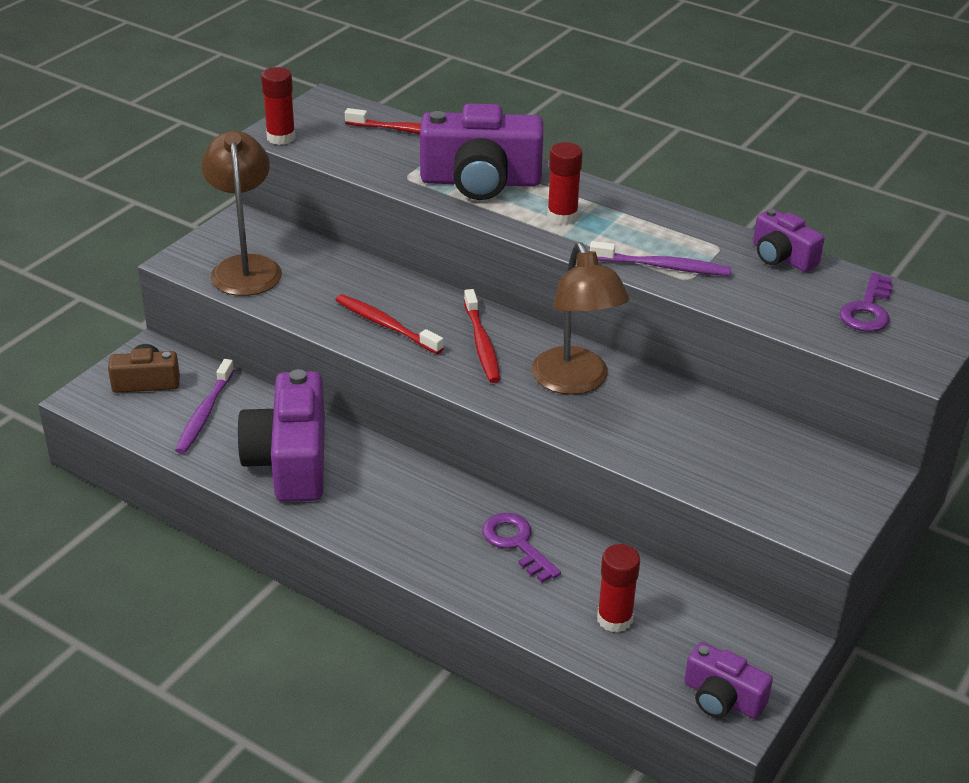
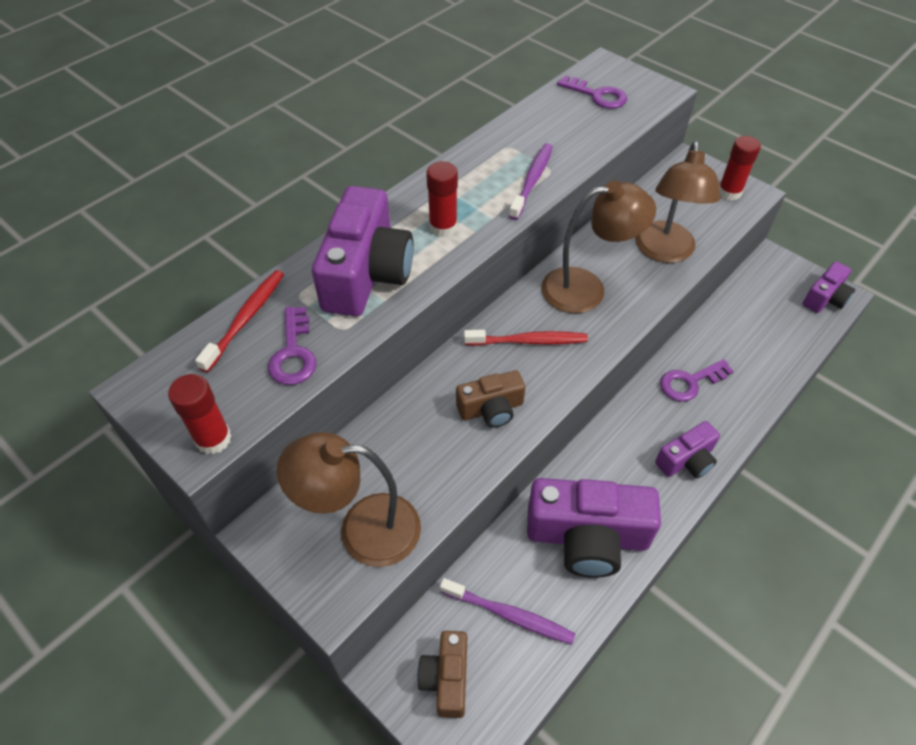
camera: 80 degrees left, 15 degrees up
(373, 158) = (293, 353): none -> purple key
(386, 325) = (491, 409): red toothbrush -> brown camera
(614, 619) = (763, 338): red glue stick -> red glue stick (729, 192)
(665, 445) = (664, 252): none -> brown lamp
(782, 257) = (525, 119): purple camera -> purple camera (686, 460)

